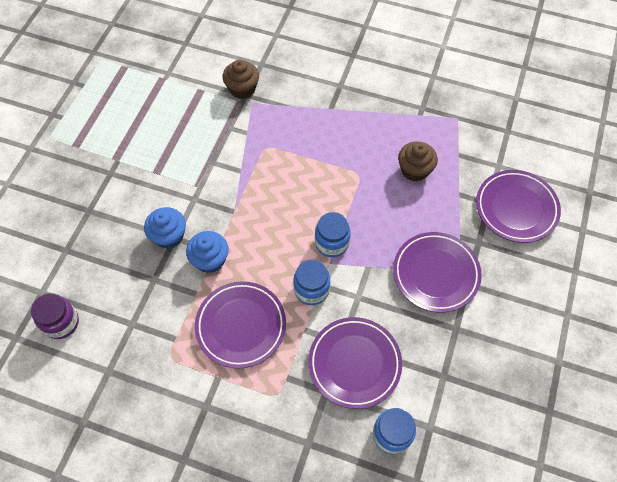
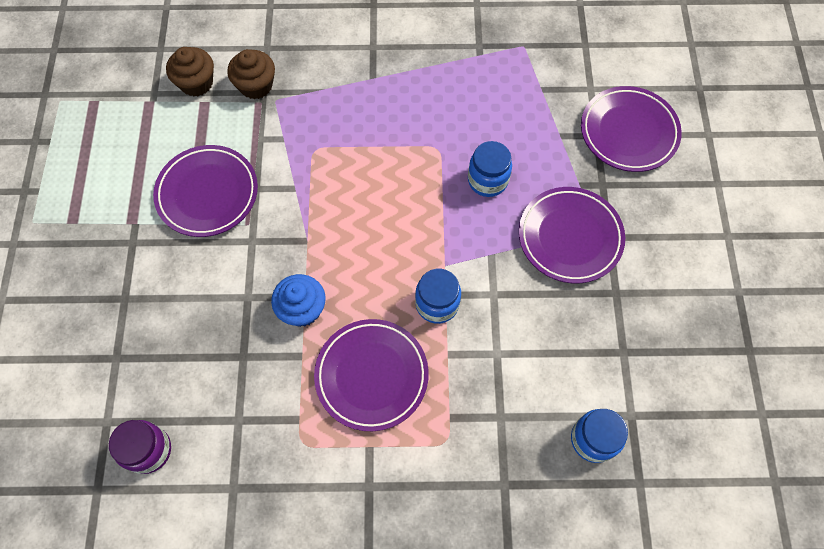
camera: 20 degrees left, 5 degrees up
(169, 236) = (239, 297): blue cupcake -> none
(331, 243) = (438, 241): blue jar -> blue jar (487, 180)
(354, 363) = (520, 373): purple plate -> purple plate (207, 193)
(414, 170) = (499, 123): brown cupcake -> brown cupcake (196, 83)

